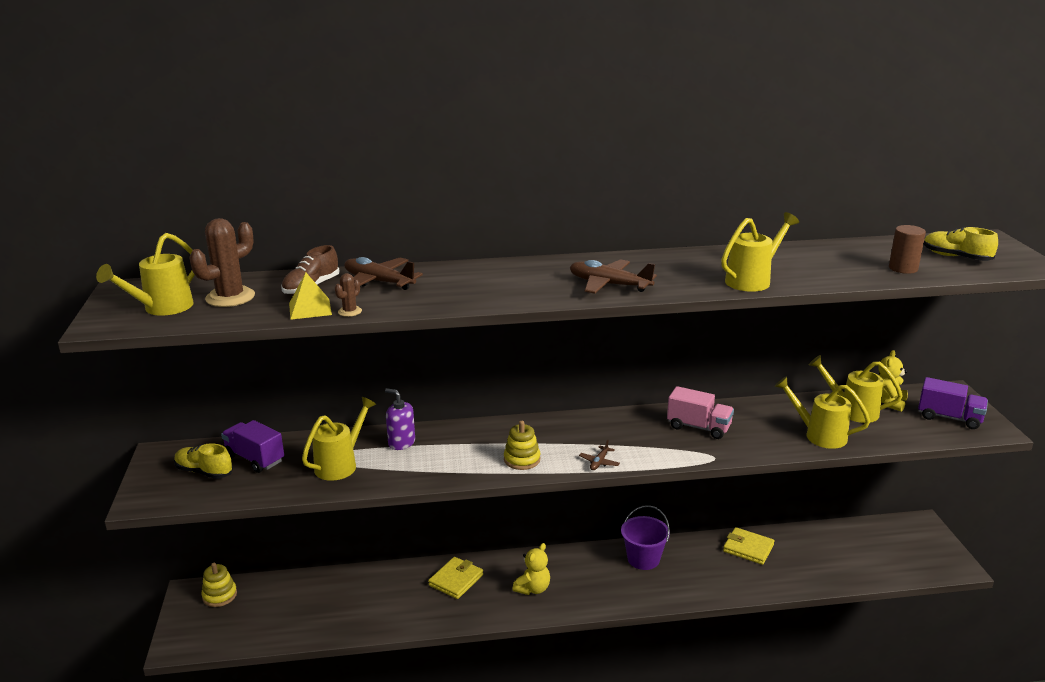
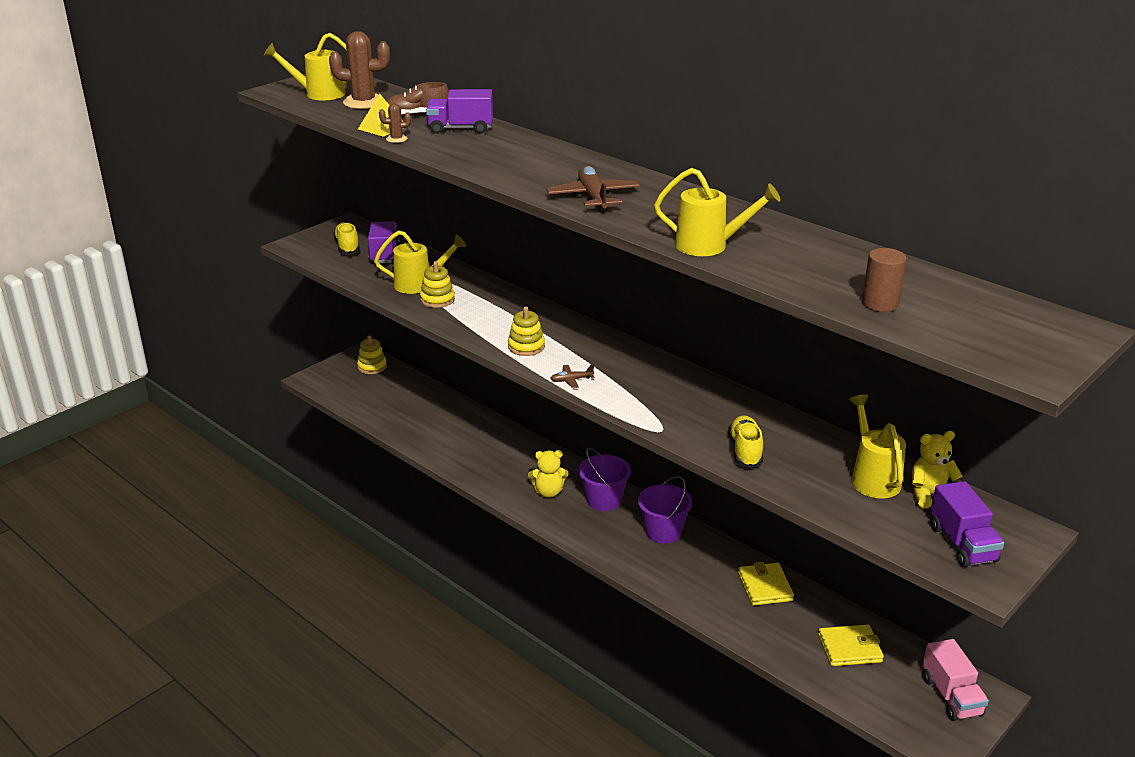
camera: 50 degrees right, 5 degrees up
(379, 282) = (460, 128): brown plane -> purple truck
(382, 467) = (437, 300): none -> yellow stacking toy
(401, 443) = (478, 292): purple soap dispenser -> none
(456, 580) = (511, 451): yellow wallet -> yellow wallet (850, 648)
(575, 566) = (604, 500): none -> purple bucket
(698, 427) = (701, 405): pink truck -> pink truck (951, 696)
(819, 435) = (790, 473): yellow watering can -> none
(956, 257) = (974, 323): yellow shoe -> yellow shoe (745, 451)

